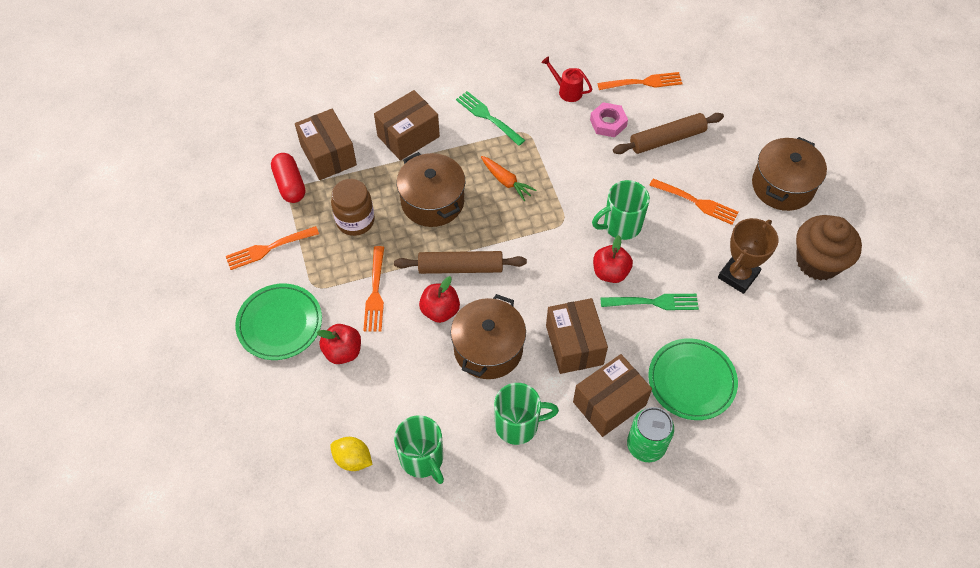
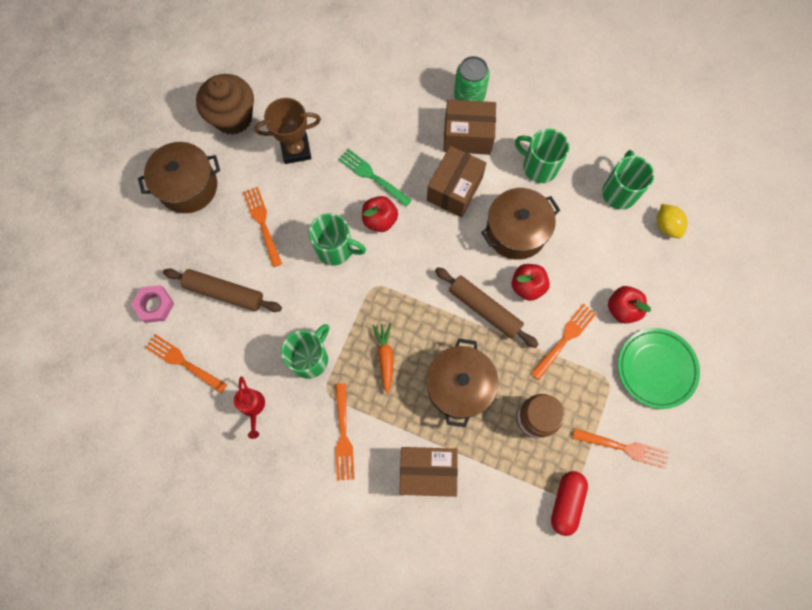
camera: 140 degrees left, 15 degrees up
(328, 155) = (511, 509): brown box -> none
(488, 117) = (343, 435): green fork -> orange fork
(559, 144) = (310, 358): none -> green mug
(608, 123) = (253, 346): pink nut -> pink nut (154, 305)
(691, 381) = (401, 110): green plate -> none

